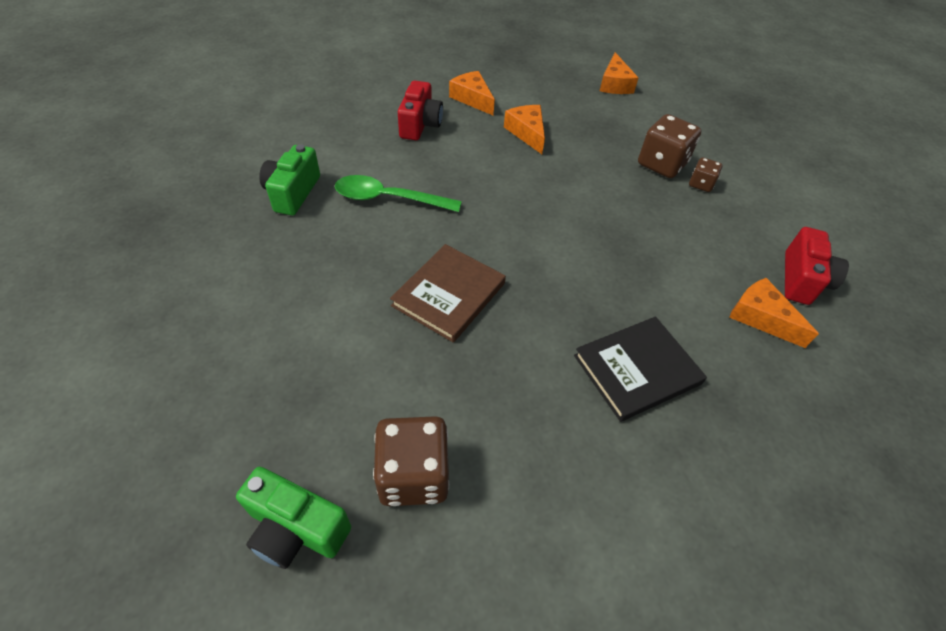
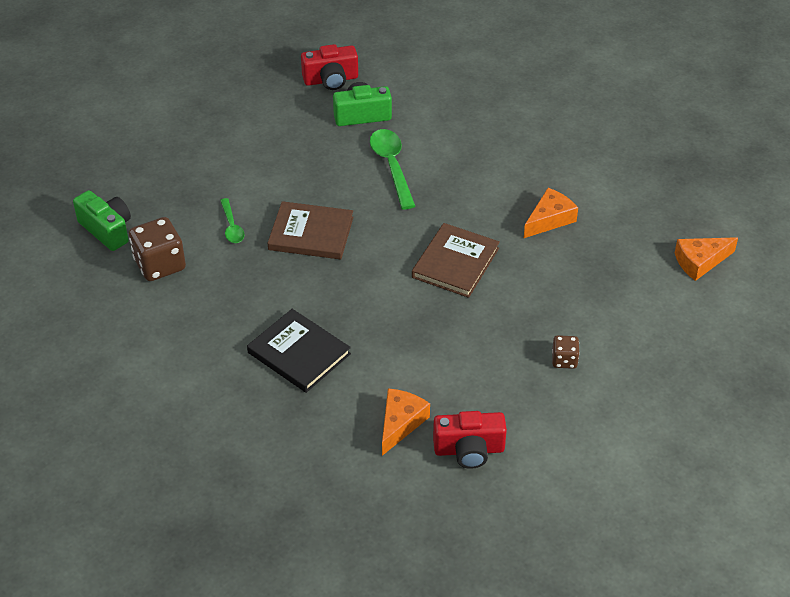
camera: 70 degrees right, 5 degrees down
(296, 528) = (107, 230): green camera -> green camera turned 135 degrees clockwise
(390, 366) = (232, 226): none -> green spoon
(420, 124) = (504, 148): red camera -> red camera (331, 80)
(472, 99) = (575, 167): orange cheese -> none
(552, 204) = (455, 263): none -> brown book
(661, 164) = (575, 326): brown dice -> none

